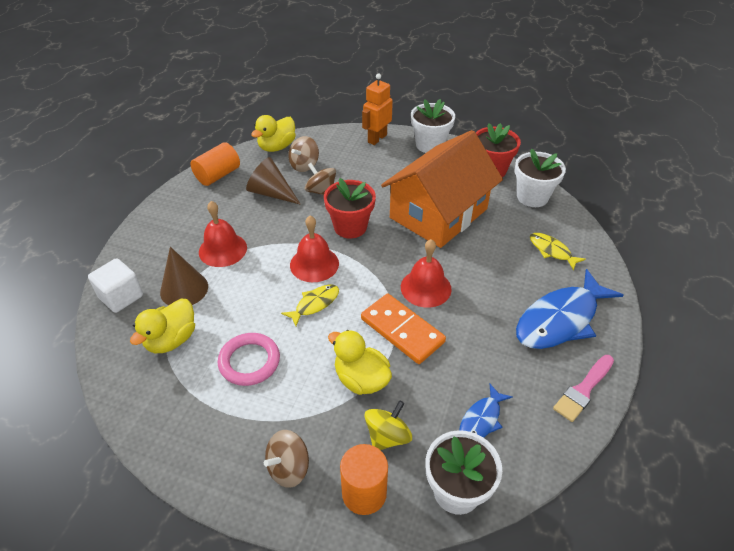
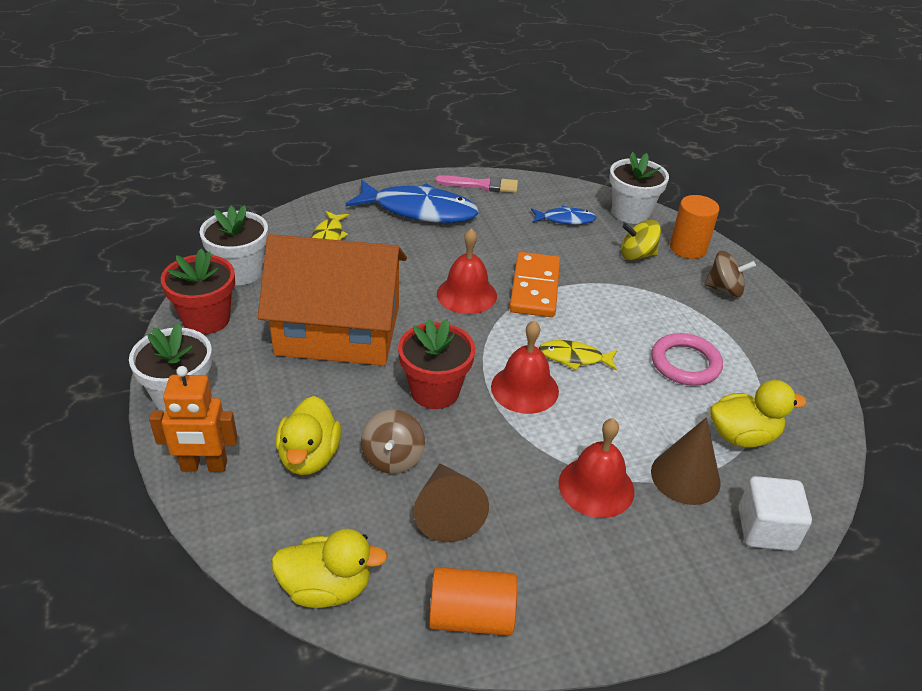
camera: 130 degrees left, 5 degrees down
(304, 165) = (348, 515): brown spinning top -> none
(361, 379) = (611, 289): yellow duck -> yellow duck (309, 457)

